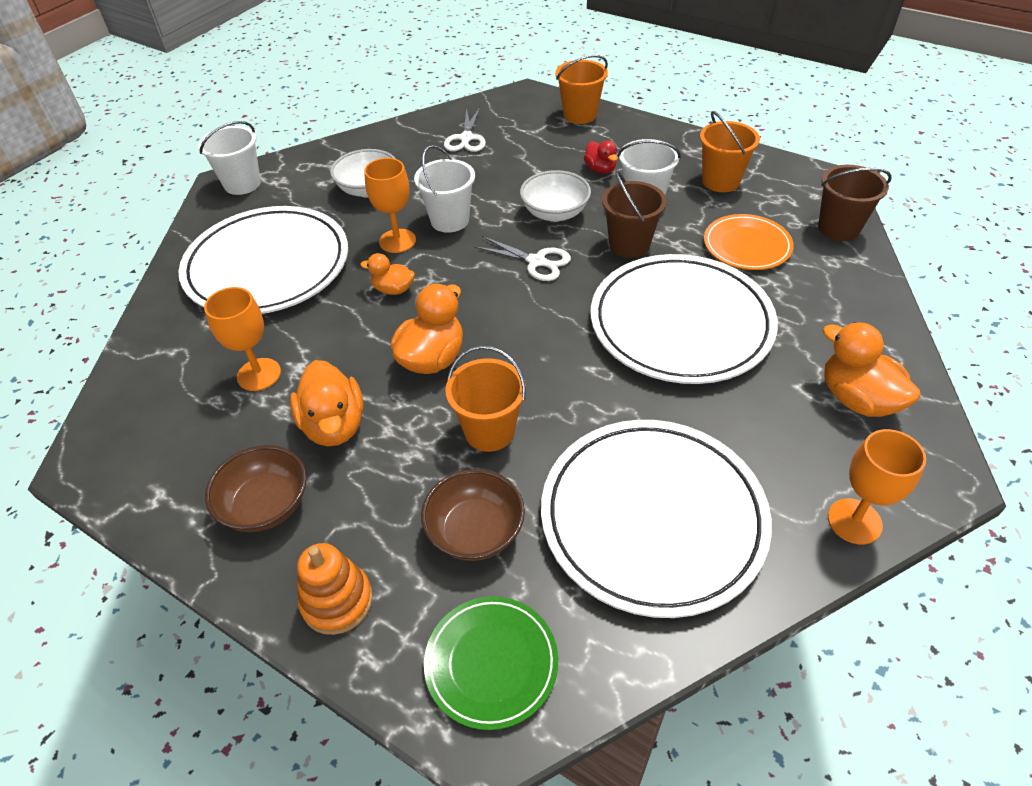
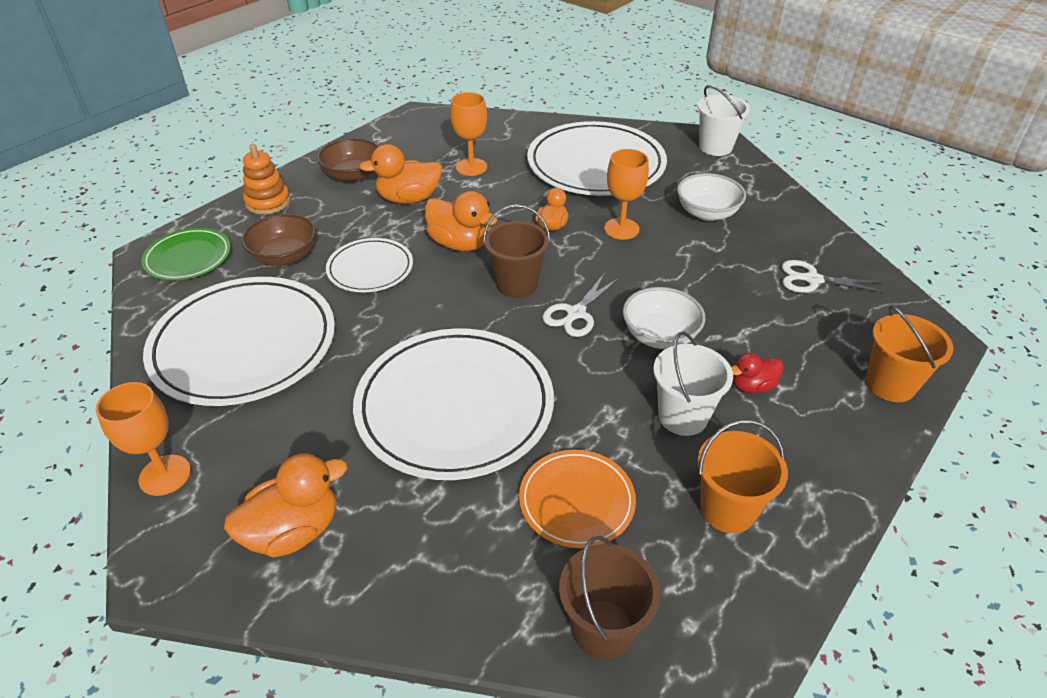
camera: 95 degrees right, 5 degrees down
(449, 220) = (651, 261): white bucket -> none
(489, 431) = (370, 269): orange bucket -> white plate
(629, 245) = (594, 388): brown bucket -> brown bucket (517, 284)

